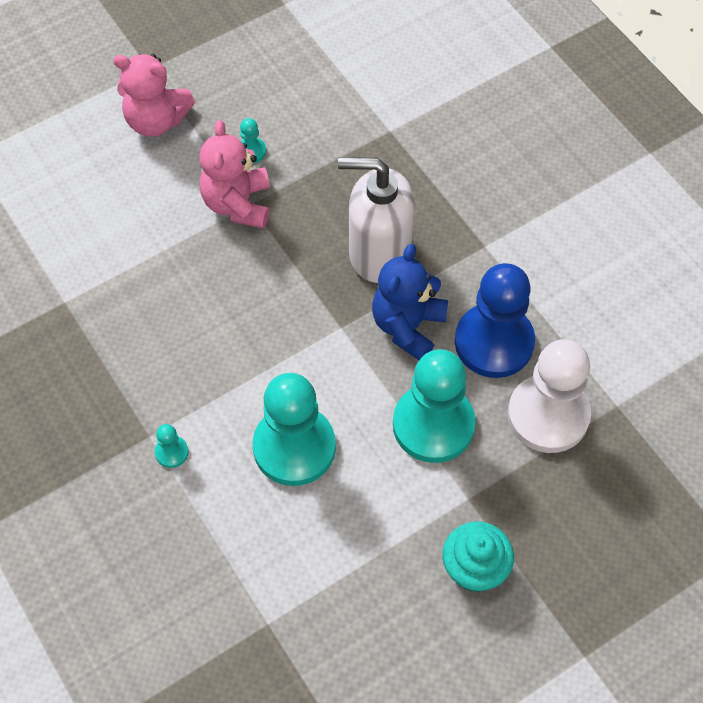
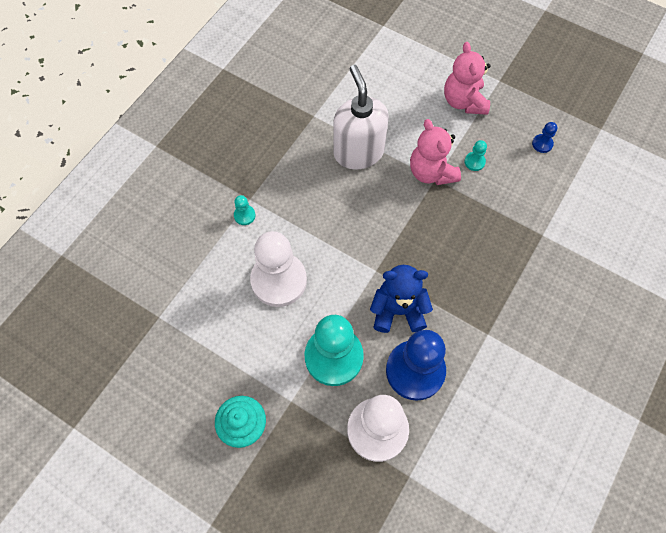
camera: 65 degrees right, 5 degrees up
(238, 204) = (431, 172): pink teddy bear -> pink teddy bear turned 90 degrees counterclockwise
(269, 70) = (542, 144): none -> blue pawn
(294, 447) = (279, 280): turquoise pawn -> white pawn
(378, 252) = (443, 269): white soap dispenser -> white soap dispenser (358, 152)

